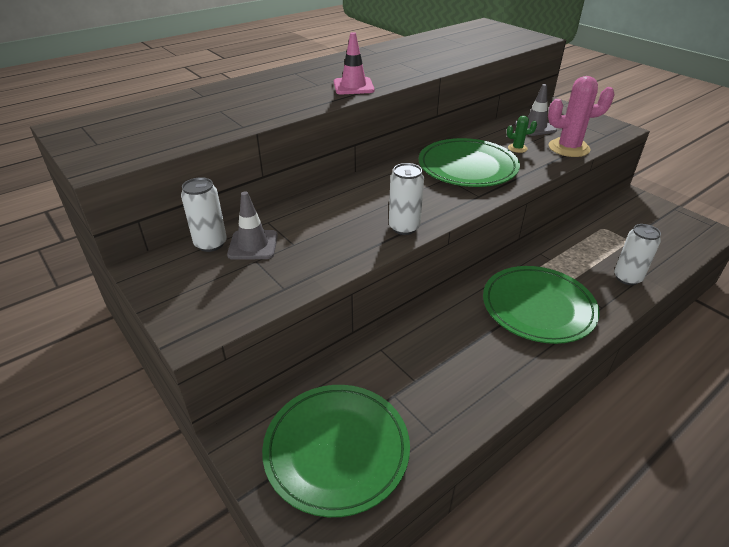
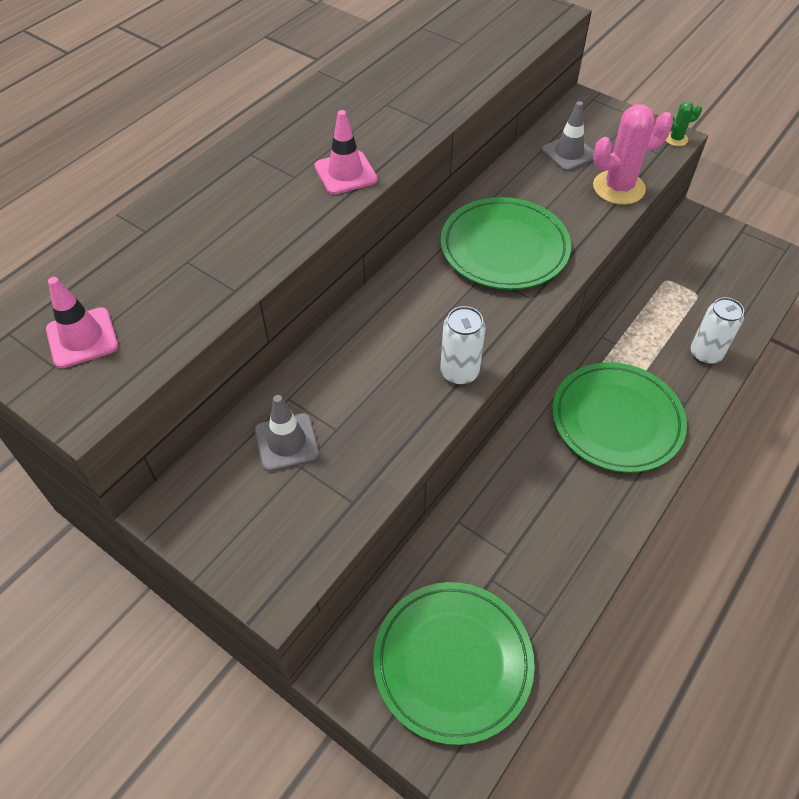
camera: 15 degrees left, 15 degrees up
(125, 134) = (82, 338): none -> pink traffic cone
(211, 243) = (232, 451): white can -> none
(517, 148) = (556, 200): green cactus -> green cactus (676, 139)

